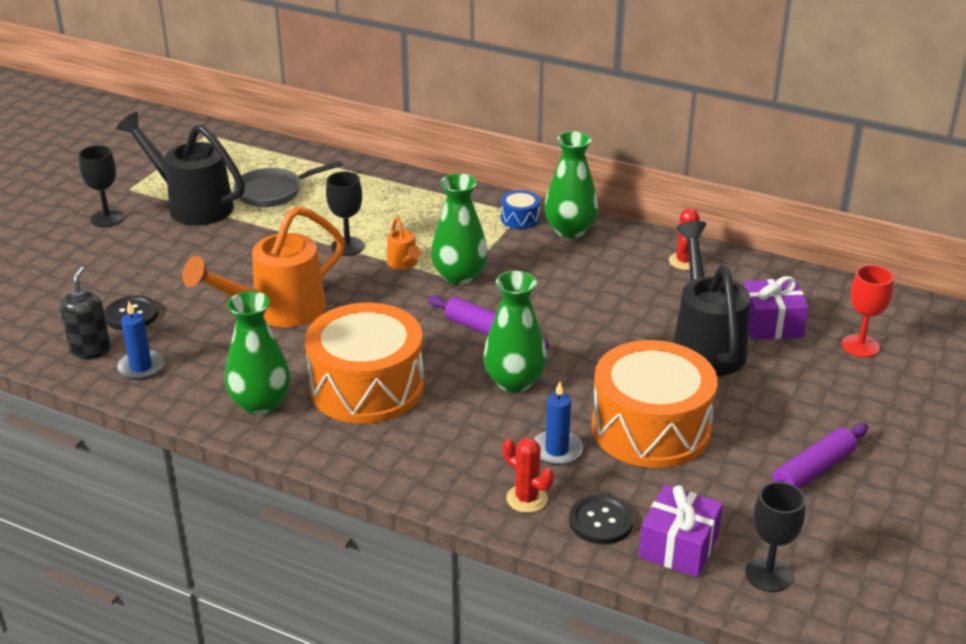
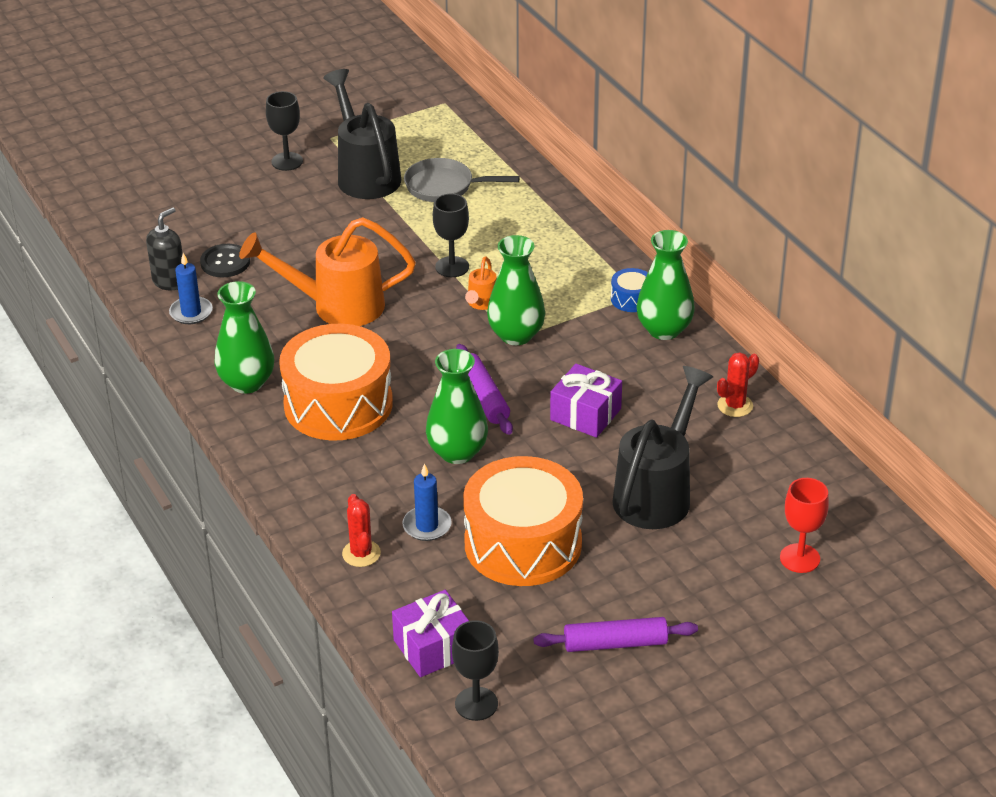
camera: 35 degrees right, 5 degrees up
(601, 521) = (397, 598): black button -> none
(771, 324) = (742, 501): purple gift -> purple gift (585, 414)

